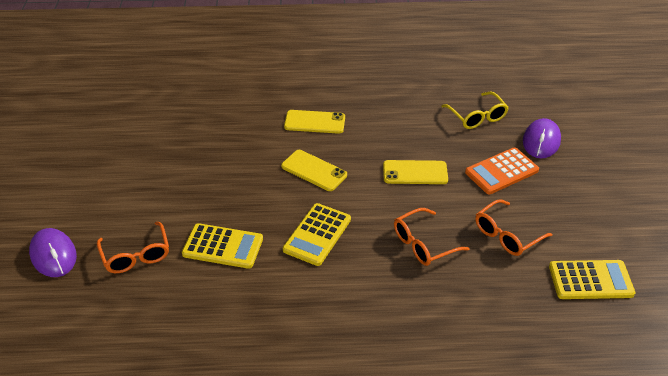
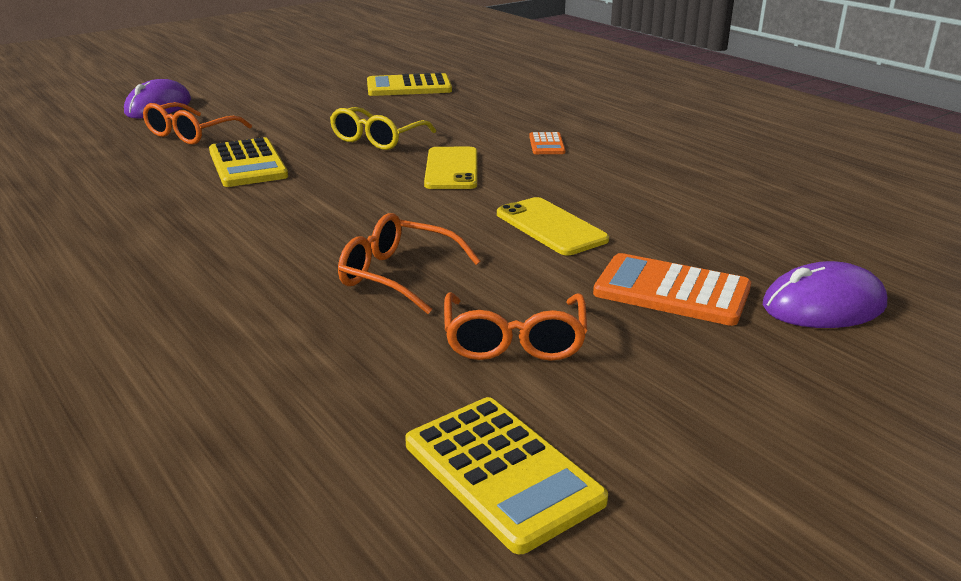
camera: 55 degrees right, 15 degrees down
(314, 122) = (546, 144): yellow phone -> orange calculator
(317, 234) = (329, 203): yellow calculator -> yellow calculator (409, 87)
(476, 116) = (770, 234): yellow glasses -> yellow glasses (378, 139)
(507, 235) = (514, 340): orange glasses -> orange glasses turned 105 degrees counterclockwise

